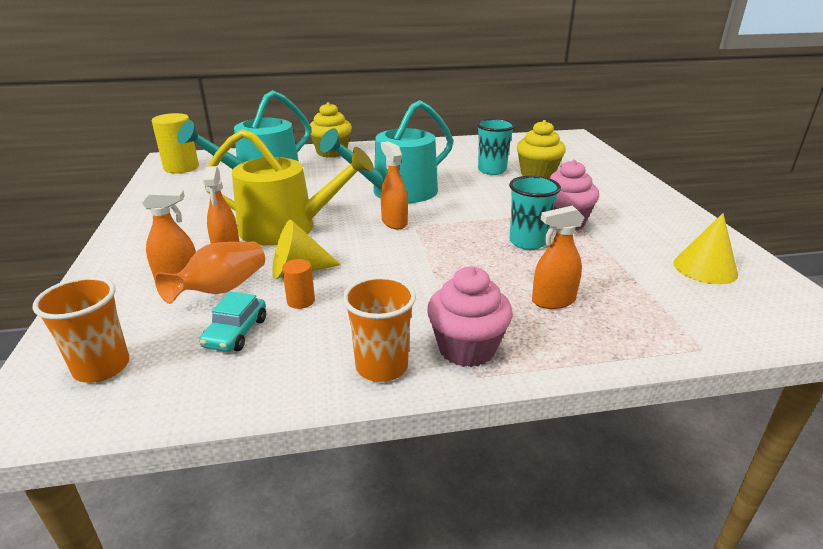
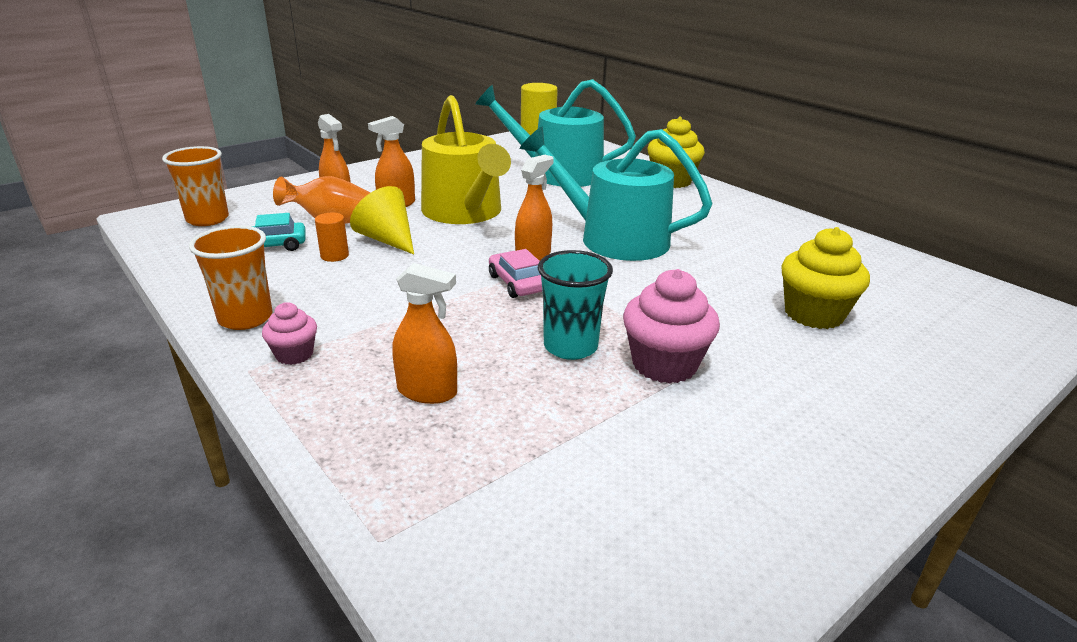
camera: 60 degrees right, 0 degrees up
(430, 238) = (517, 283): none -> pink car
(467, 348) = (294, 354): pink cupcake -> pink cupcake, size x0.56
(492, 170) = (771, 278): turquoise cup -> none
(553, 301) = (427, 391): orange spray bottle -> orange spray bottle turned 150 degrees clockwise
(705, 268) = (647, 529): yellow cone -> none

